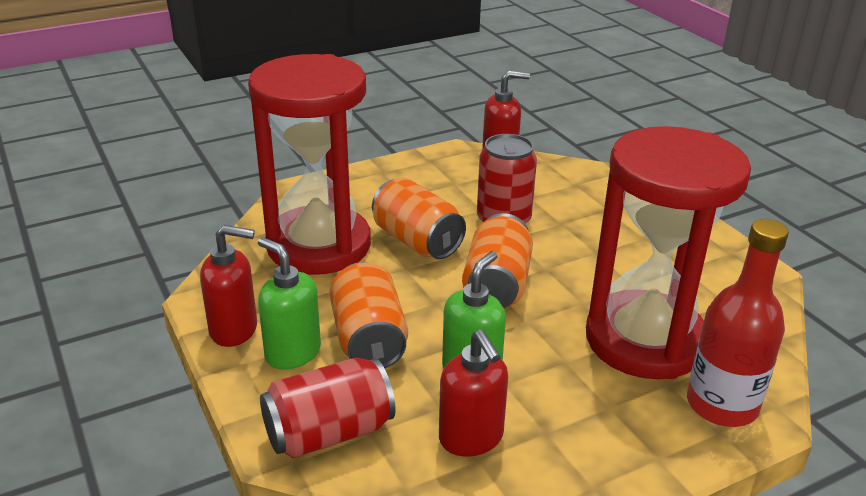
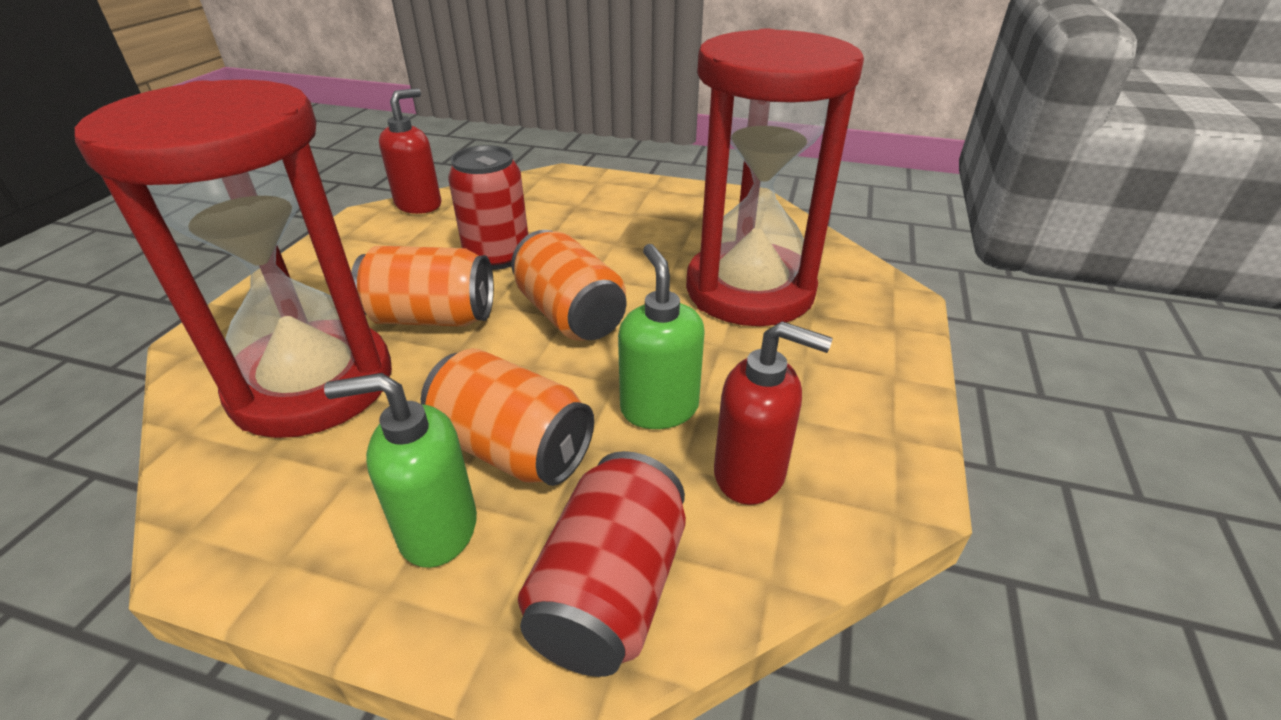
camera: 45 degrees left, 5 degrees up
(234, 330) = (313, 559): red soap dispenser -> none
(722, 405) = (866, 306): red bottle -> none

